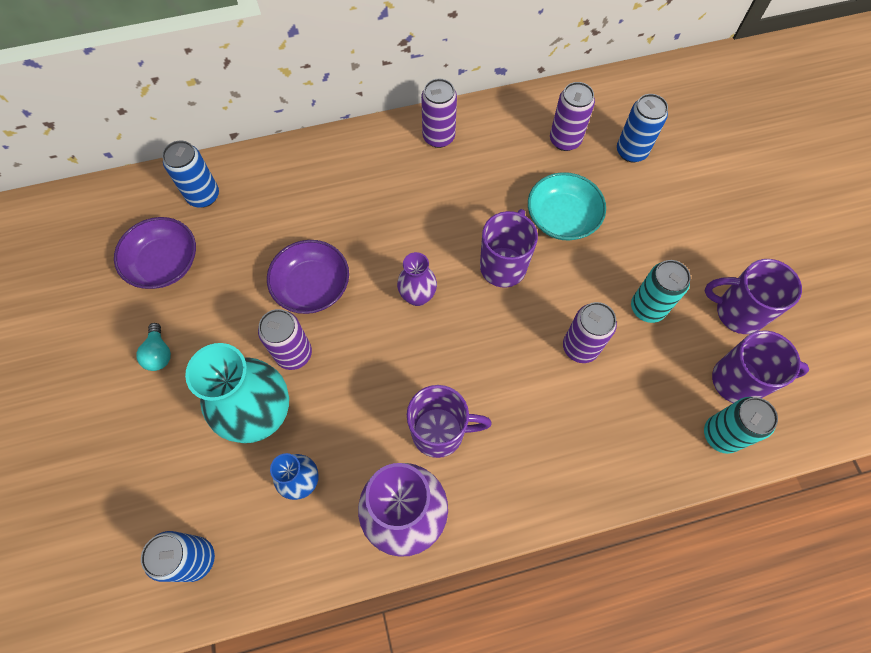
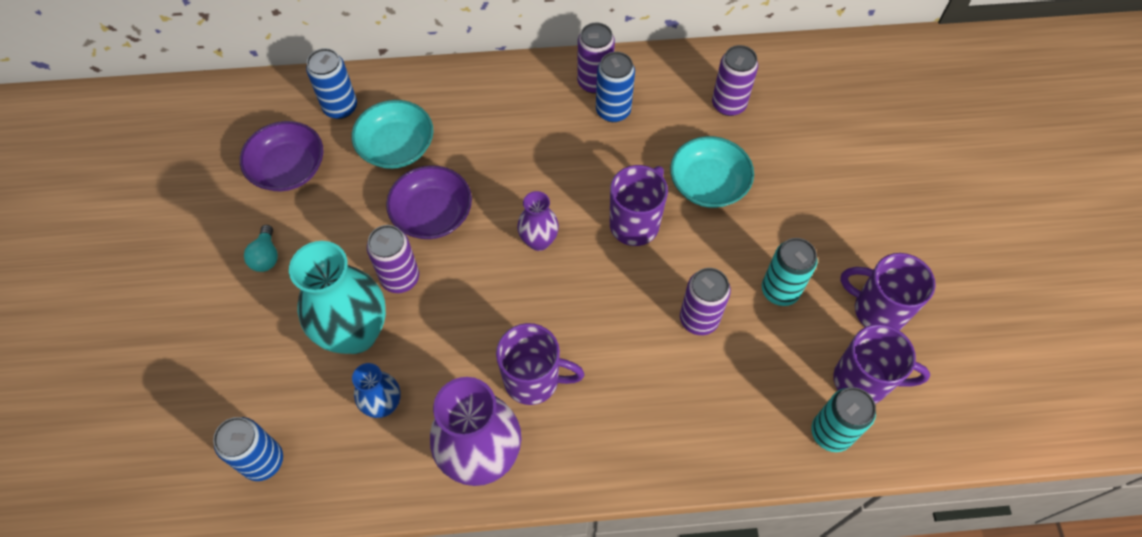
camera: 10 degrees right, 5 degrees down
(265, 226) = (396, 147): none -> turquoise bowl
(631, 151) = (798, 126): blue can -> blue can (613, 111)

